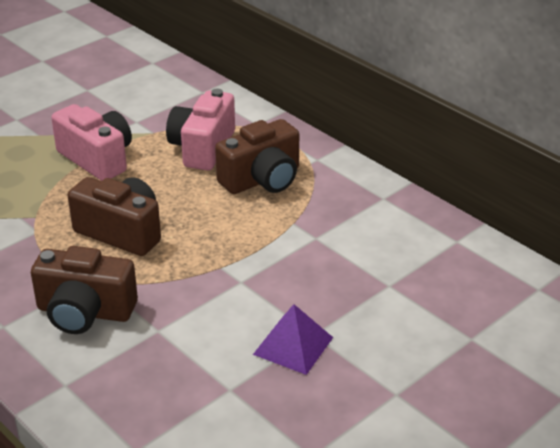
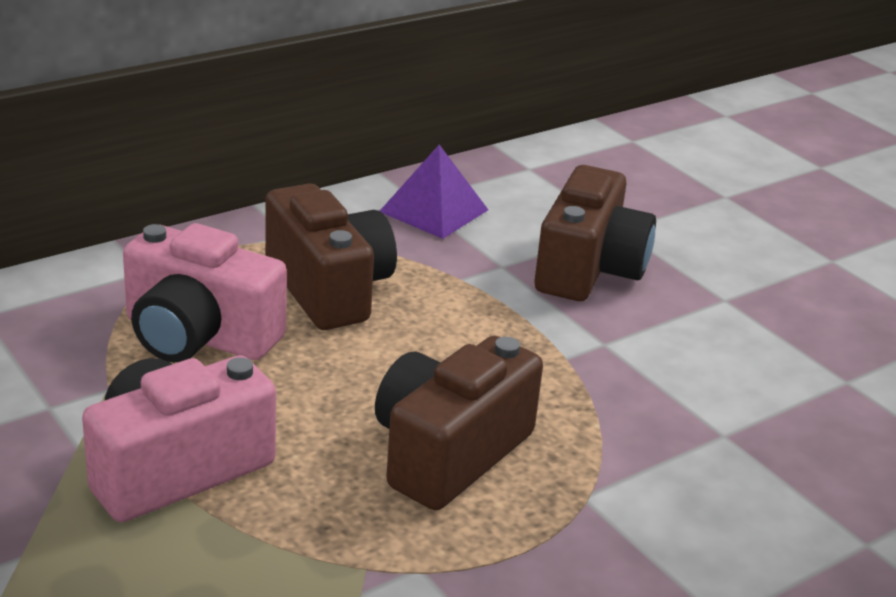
camera: 85 degrees left, 5 degrees down
(85, 312) = (681, 511): brown camera -> brown camera (589, 269)
(293, 345) = (751, 318): purple pyramid -> purple pyramid (433, 210)

